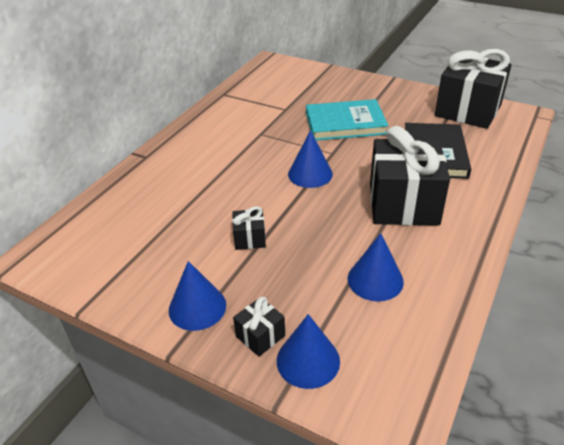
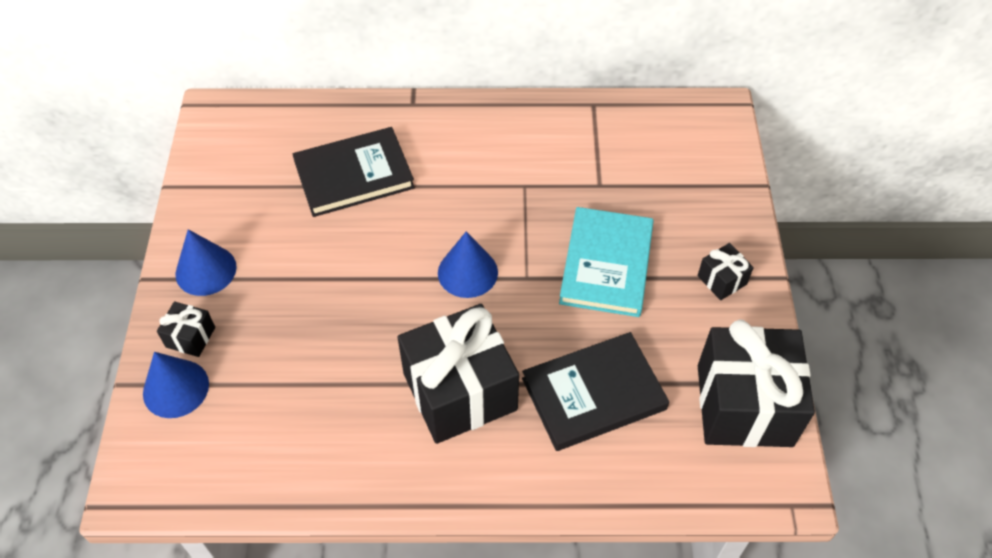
camera: 60 degrees right, 15 degrees up
(180, 200) = (354, 175): none -> black book
(249, 238) = (321, 266): black gift -> black gift (722, 280)
(345, 123) = (606, 265): turquoise book -> turquoise book turned 45 degrees clockwise
(375, 280) = (309, 407): blue cone -> none

